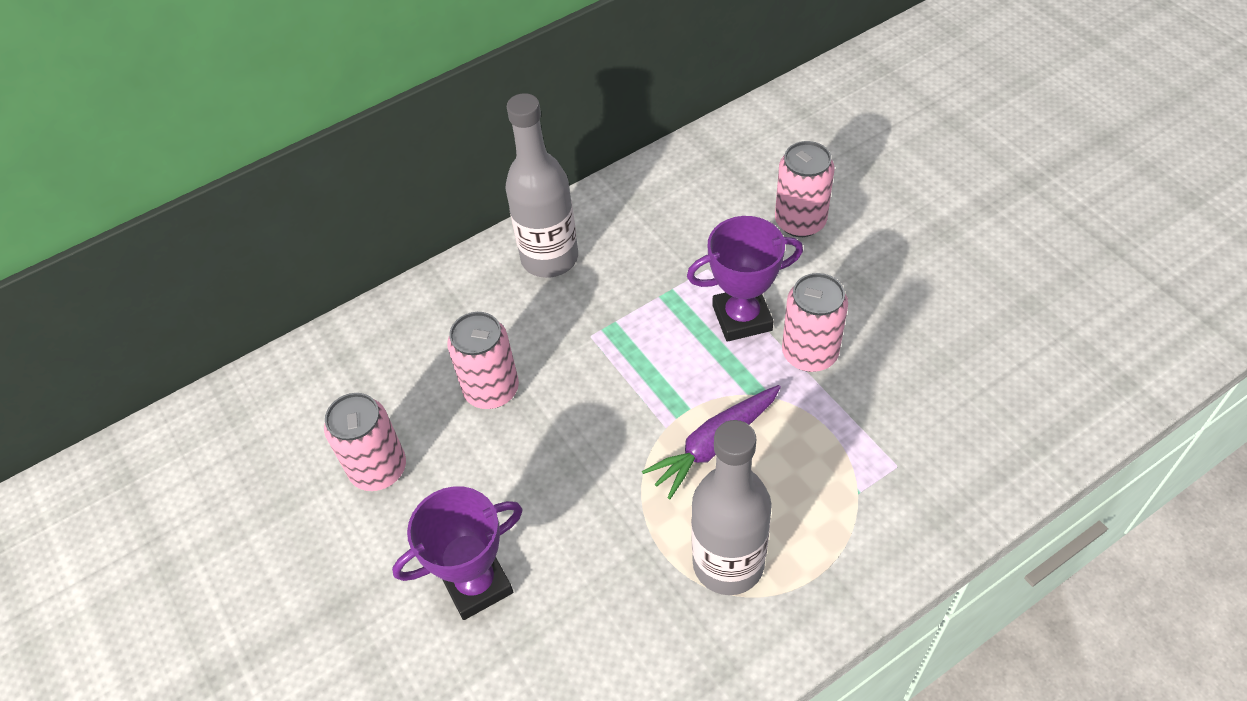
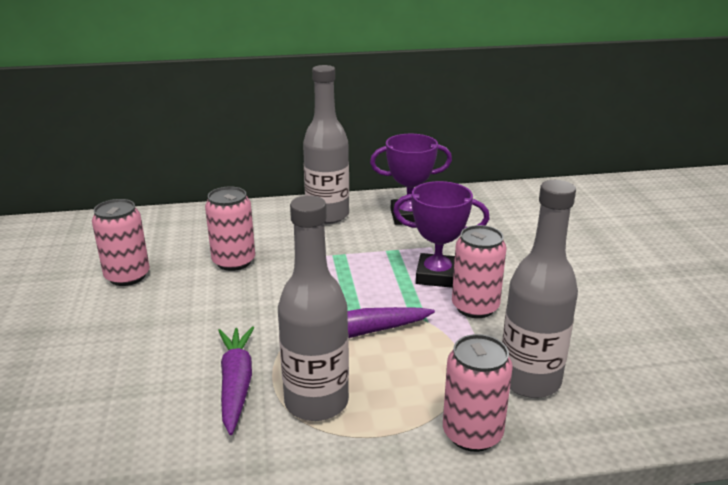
camera: 20 degrees right, 25 degrees down
(477, 584) = (128, 351): purple trophy -> purple trophy (409, 216)
(630, 577) = (236, 384): none -> purple carrot
(800, 222) = (517, 242): pink can -> pink can (472, 434)
(916, 440) = (529, 380): none -> grey bottle

